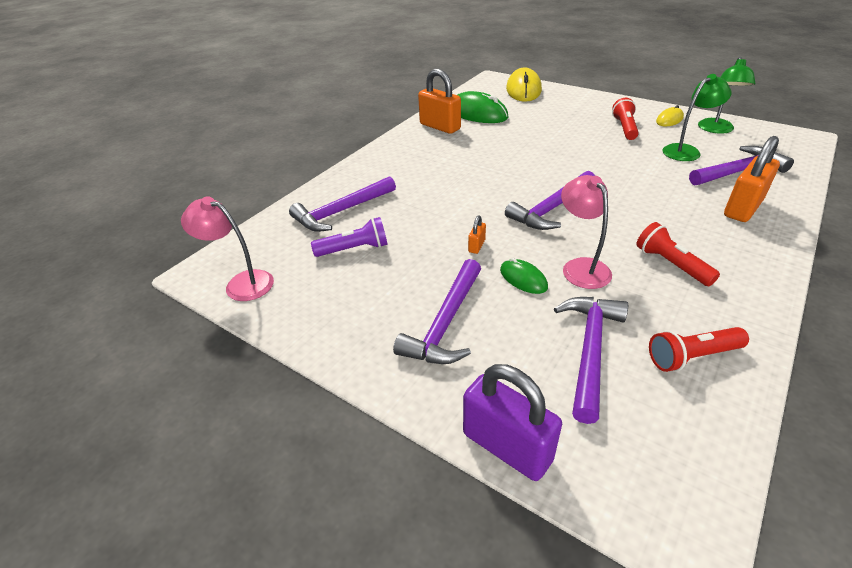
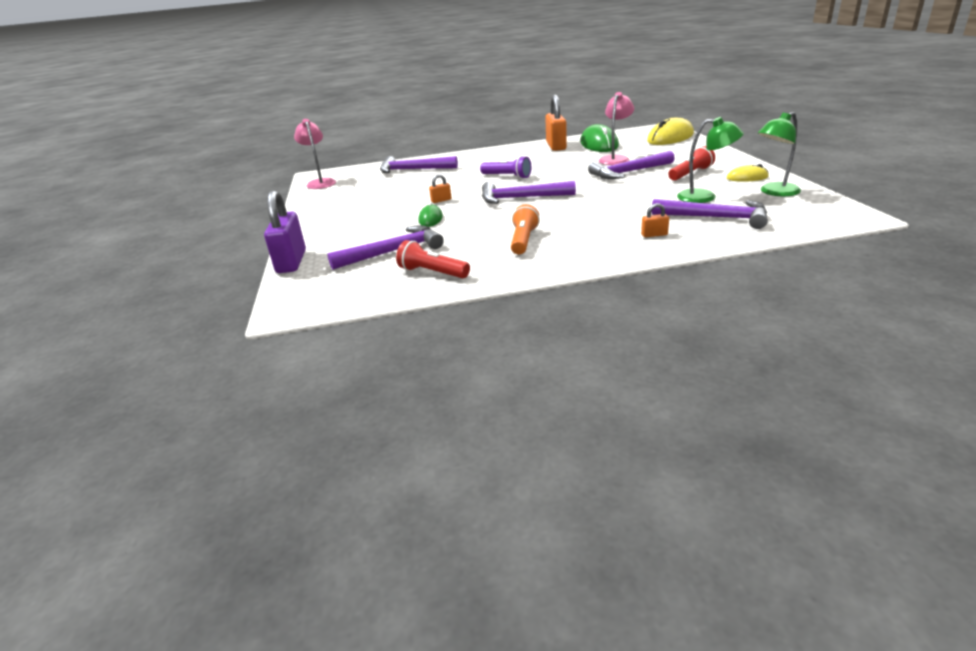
camera: 45 degrees right, 10 degrees down
(354, 249) = (386, 185): purple flashlight -> purple flashlight (507, 176)
(446, 323) = (360, 221): purple hammer -> purple hammer (629, 172)
(581, 267) = (470, 224): pink lamp -> pink lamp (615, 159)
(671, 264) = (523, 240): red flashlight -> orange flashlight
(743, 208) = (654, 235): orange padlock -> orange padlock, size x0.44

